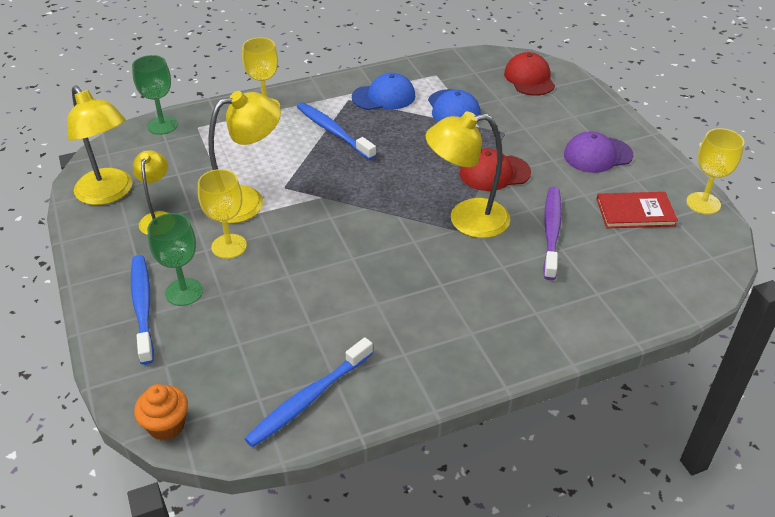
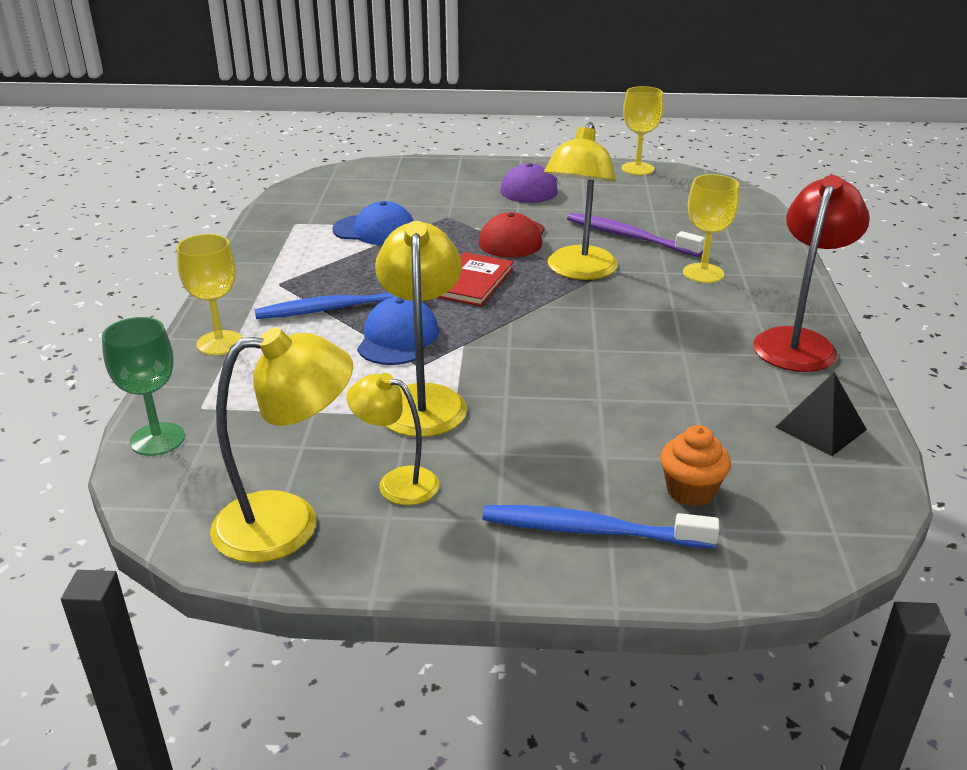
camera: 65 degrees left, 10 degrees down
(166, 425) = (835, 546): orange cupcake -> orange cupcake (690, 491)
(184, 292) = (581, 487): green goblet -> none
(229, 246) = (510, 432): yellow goblet -> yellow goblet (703, 273)
(309, 399) = (821, 428): blue toothbrush -> black pyramid
(384, 97) = (300, 261): blue cap -> blue cap (398, 338)
(435, 367) = (798, 342): none -> red lamp
(529, 78) = (366, 182): red cap -> none
(635, 212) = (628, 196): red book -> red book (472, 282)

